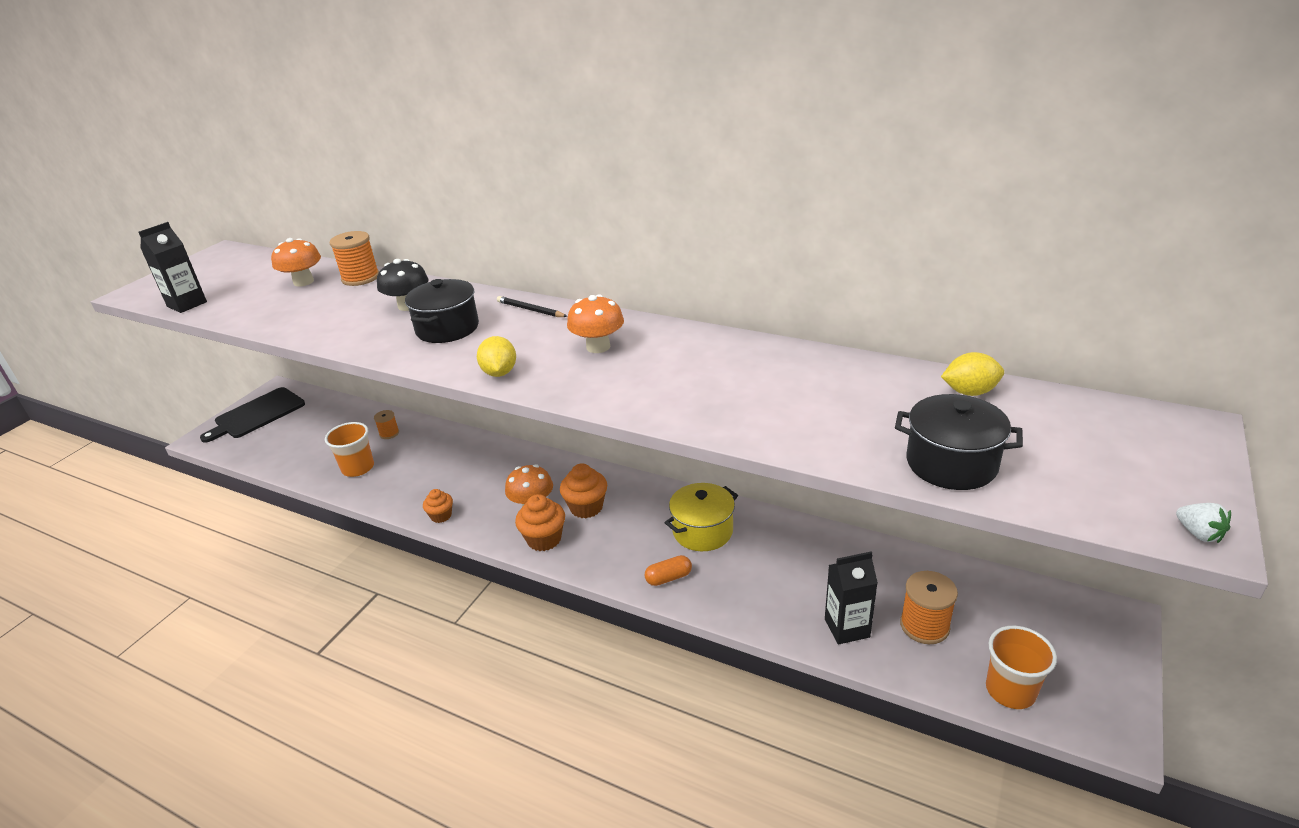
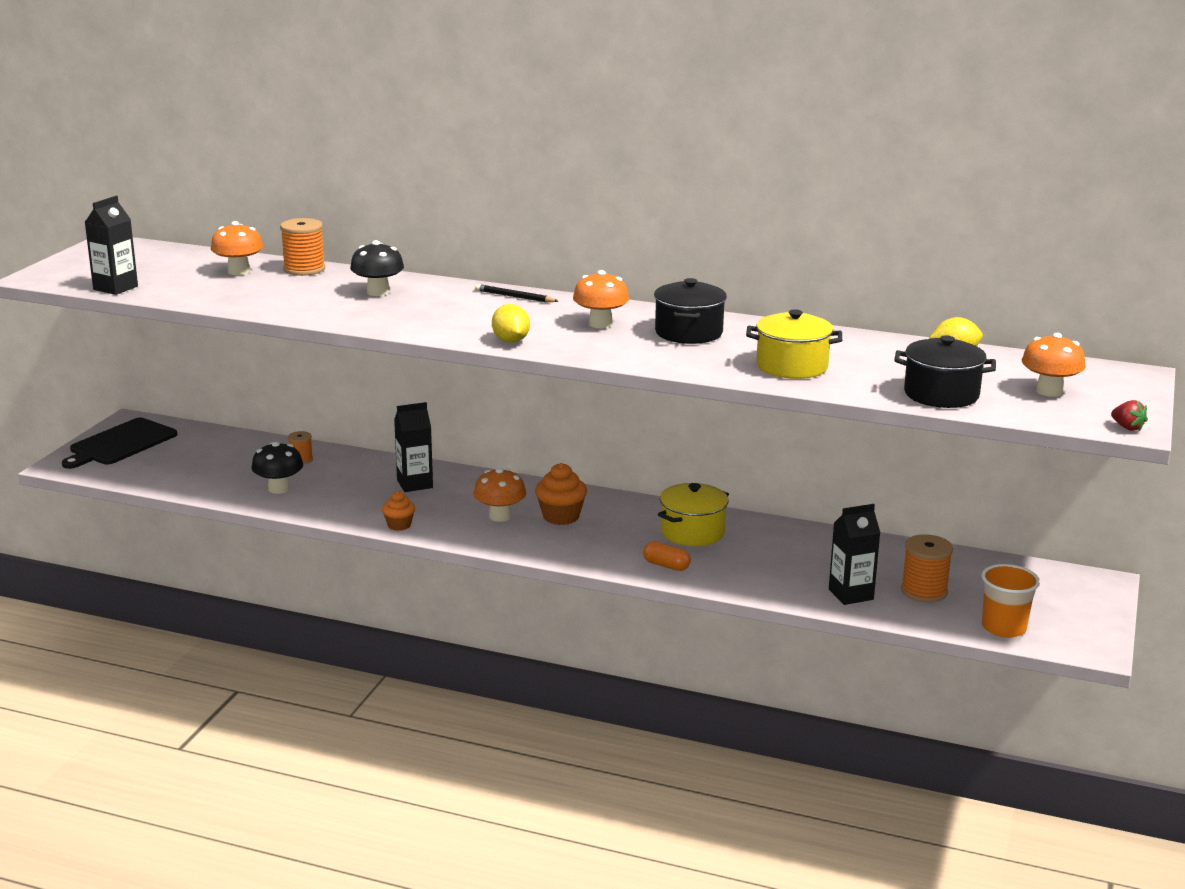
camera: 10 degrees left, 10 degrees down
(358, 468) = (279, 488): orange cup -> black mushroom
(447, 328) = (434, 310): black pot -> black pot (688, 333)
(472, 463) = (415, 484): none -> black carton
(544, 539) = (523, 541): orange cupcake -> none
(668, 578) = (666, 565): orange capsule -> orange capsule turned 60 degrees clockwise
(782, 413) = (792, 366): none -> yellow pot
(1086, 458) = (1049, 391): none -> orange mushroom
(1198, 534) = (1127, 427): white strawberry -> red strawberry

